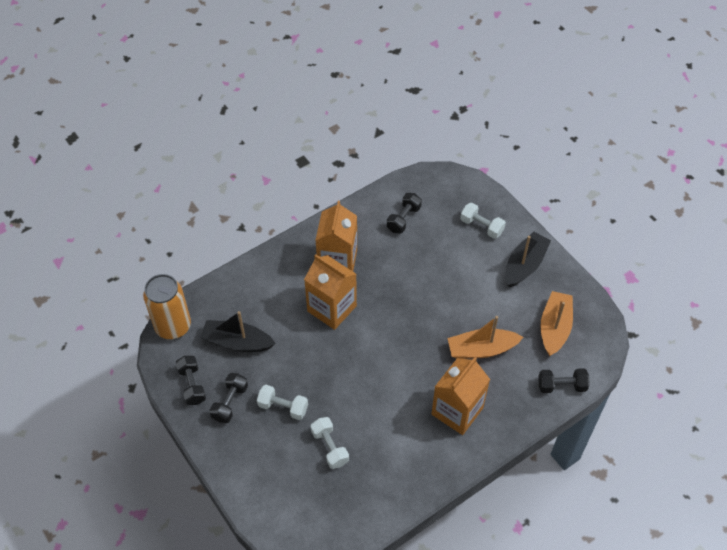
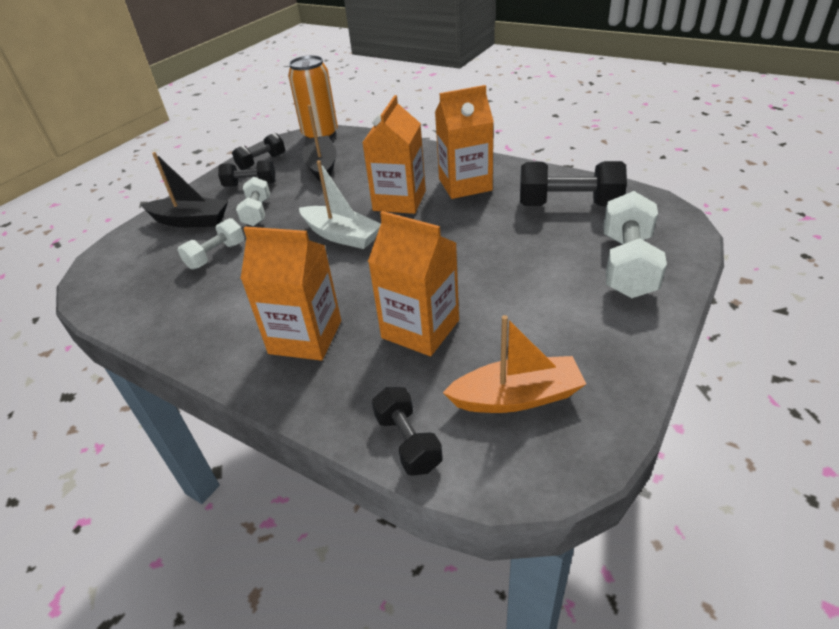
camera: 70 degrees right, 15 degrees down
(355, 359) = (341, 235): none -> white boat
(403, 219) = (568, 205): black dumbbell -> black dumbbell, size x1.68
(481, 226) = (627, 265): white dumbbell -> white dumbbell, size x1.68
(482, 349) = (420, 329): orange boat -> orange carton
(524, 265) = (605, 326): black boat -> black boat (190, 221)

